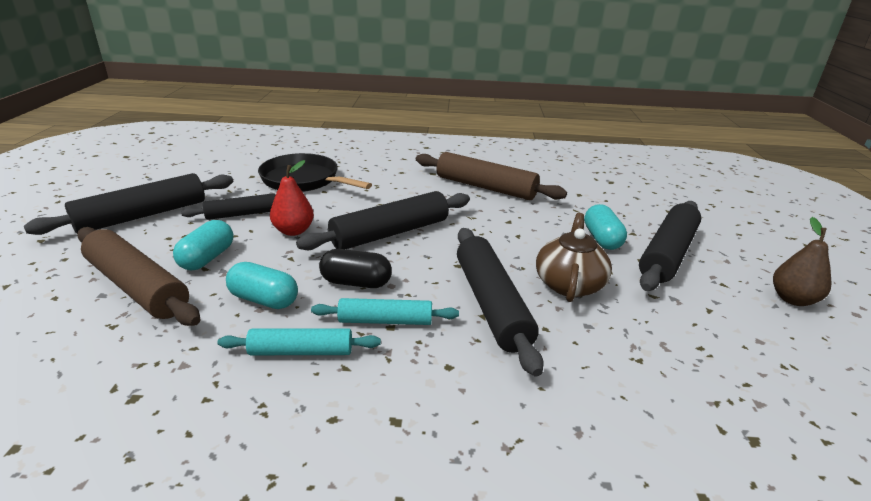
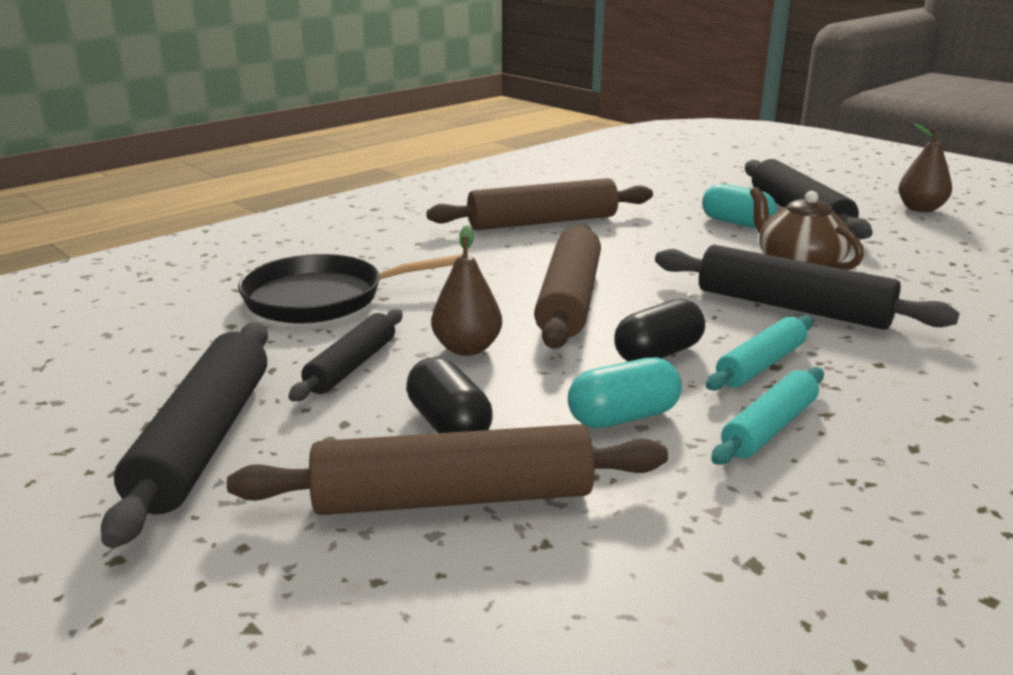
camera: 45 degrees left, 5 degrees down
(207, 258) = (449, 425): turquoise capsule -> black capsule
(293, 231) = (467, 348): red pear -> brown pear
(390, 233) = (569, 300): black rolling pin -> brown rolling pin

